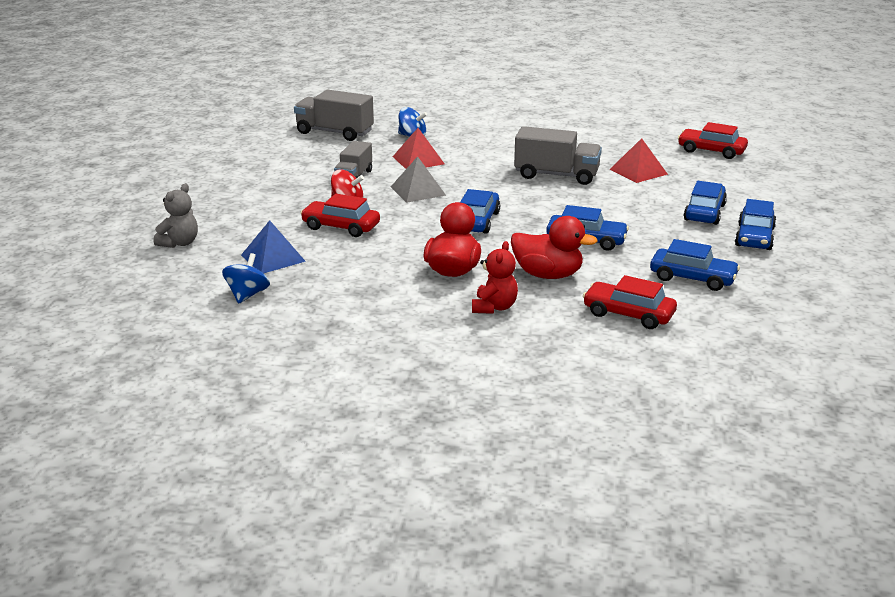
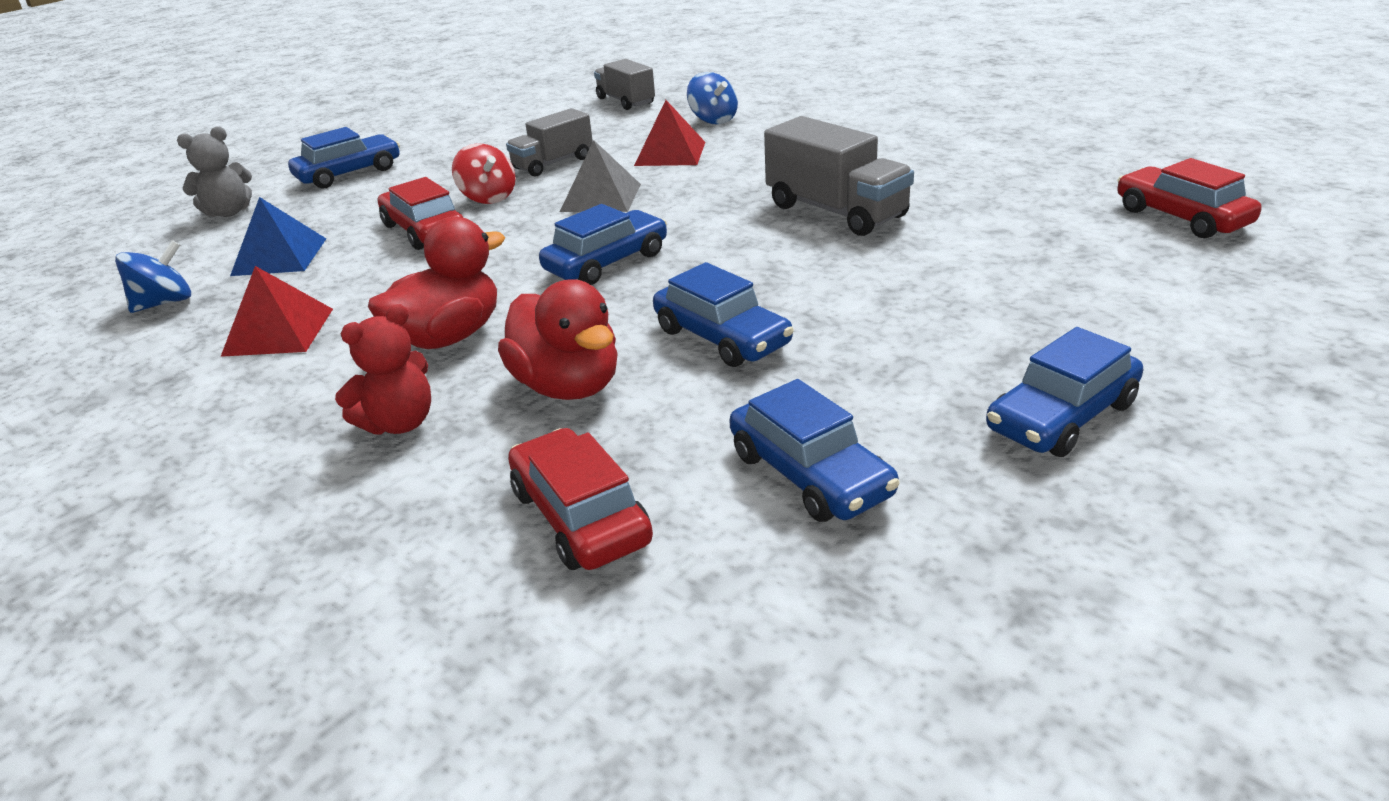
camera: 35 degrees right, 5 degrees up
(334, 132) = (625, 101): grey truck -> grey truck, size x0.66
(638, 171) = (987, 230): red pyramid -> red pyramid (278, 332)
(704, 212) = (1017, 335): blue car -> blue car (349, 173)

